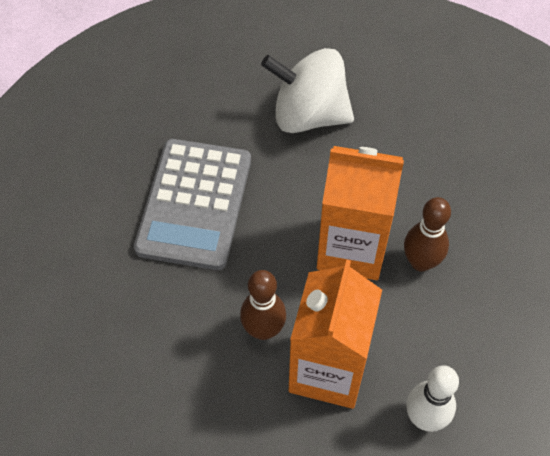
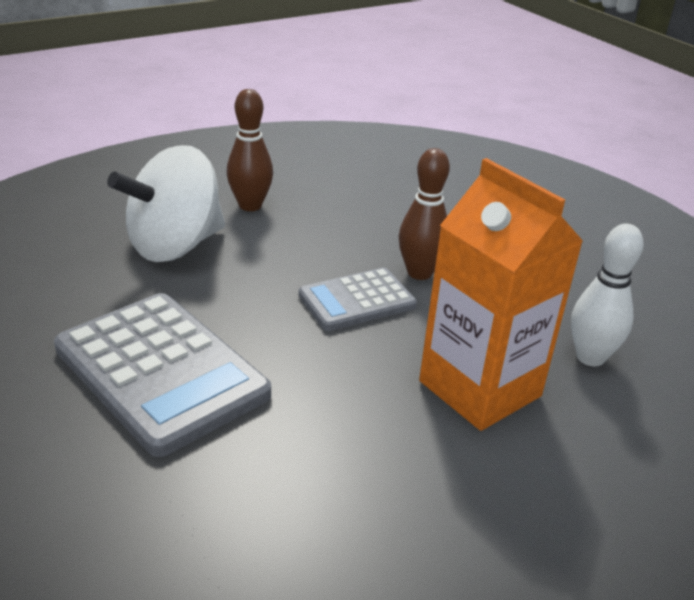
camera: 55 degrees left, 25 degrees down
(263, 330) = (383, 408): brown bowling pin -> brown bowling pin (250, 205)
(351, 248) = (357, 301): orange carton -> grey calculator

